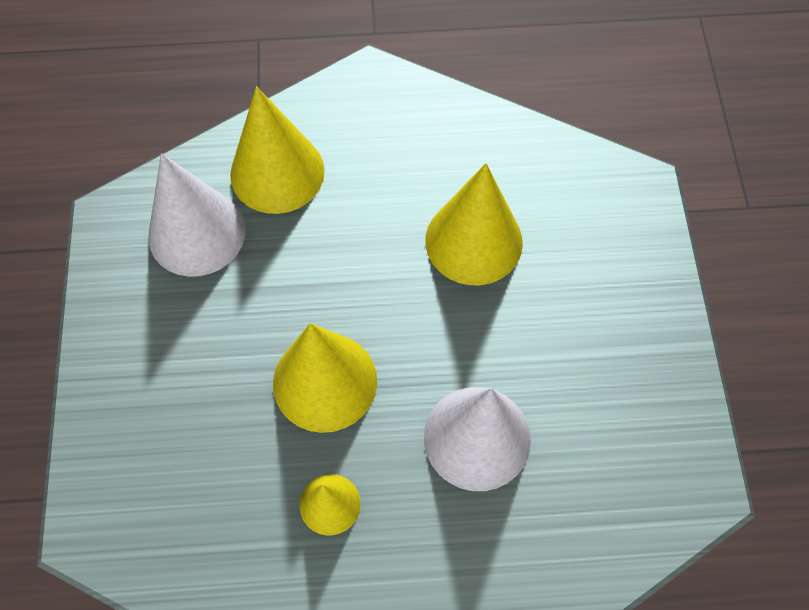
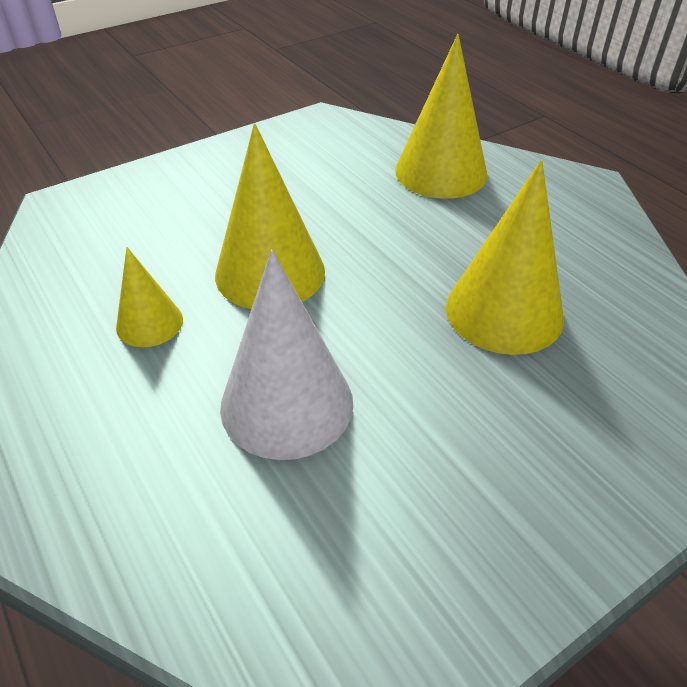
camera: 60 degrees right, 20 degrees down
(197, 232) = (347, 156): white cone -> none

